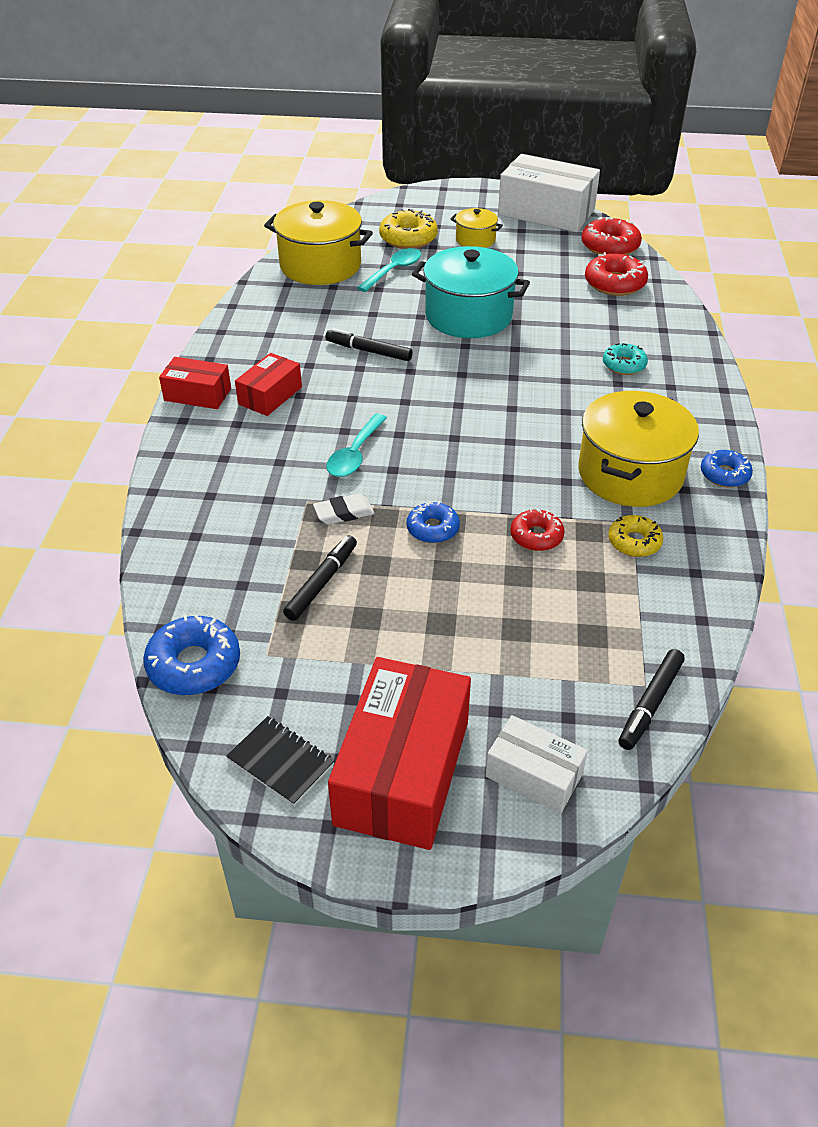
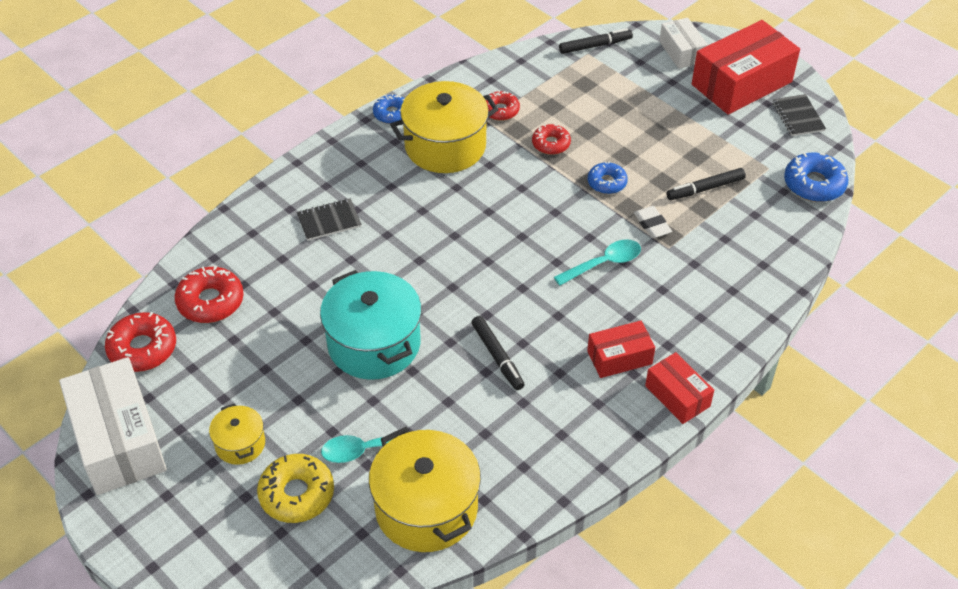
camera: 140 degrees left, 5 degrees up
(344, 513) = (652, 224): white eraser -> white eraser turned 45 degrees clockwise
(624, 365) = (329, 221): turquoise donut -> black notebook
(634, 542) = (500, 110): yellow donut -> red donut

